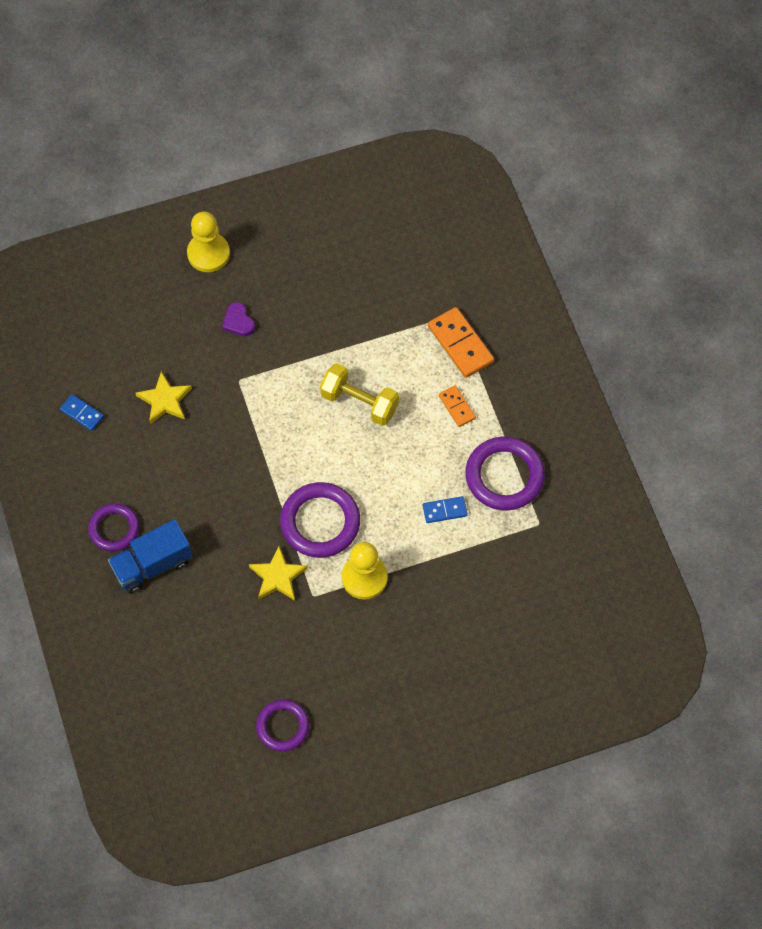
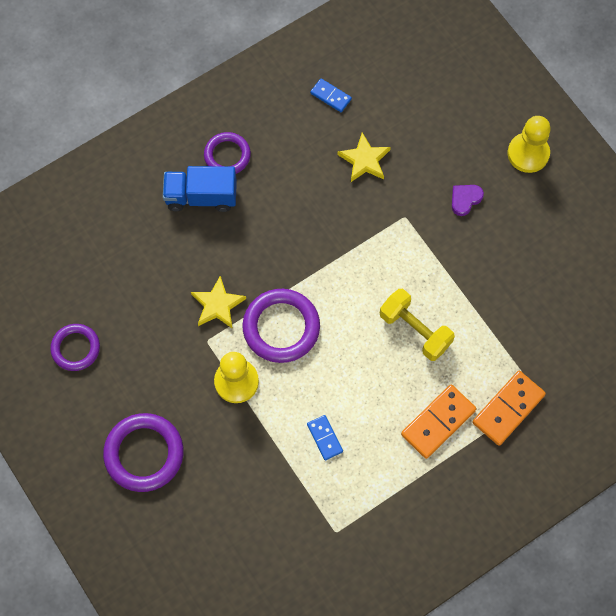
camera: 75 degrees right, 5 degrees up
(82, 413) = (330, 96): blue domino -> blue domino turned 75 degrees counterclockwise
(152, 565) = (201, 196): blue truck -> blue truck turned 45 degrees counterclockwise
(359, 402) = (415, 330): yellow dumbbell -> yellow dumbbell turned 60 degrees counterclockwise
(457, 407) = (438, 422): orange domino -> orange domino, size x1.75
(504, 476) = (377, 486): purple ring -> purple ring (144, 453)

